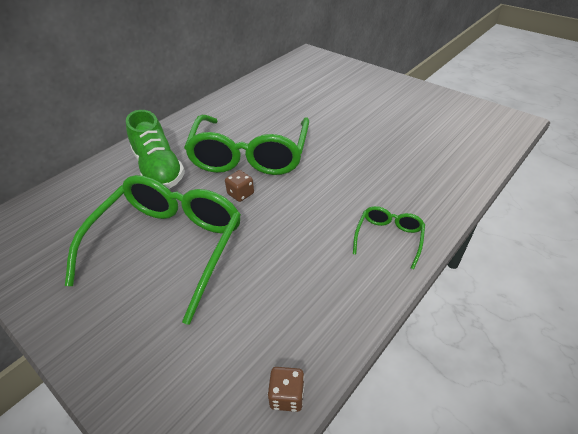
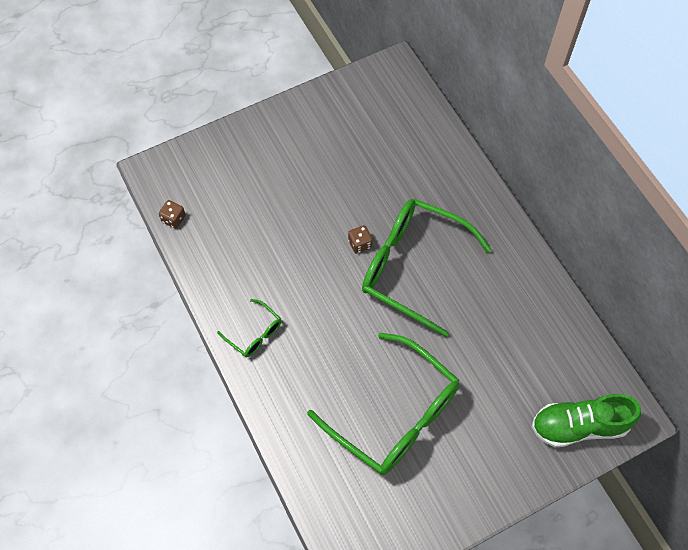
camera: 110 degrees right, 20 degrees up
(159, 169) = (425, 188): green shoe -> green shoe (579, 425)
(169, 246) = (323, 181): green glasses -> green glasses (395, 415)

